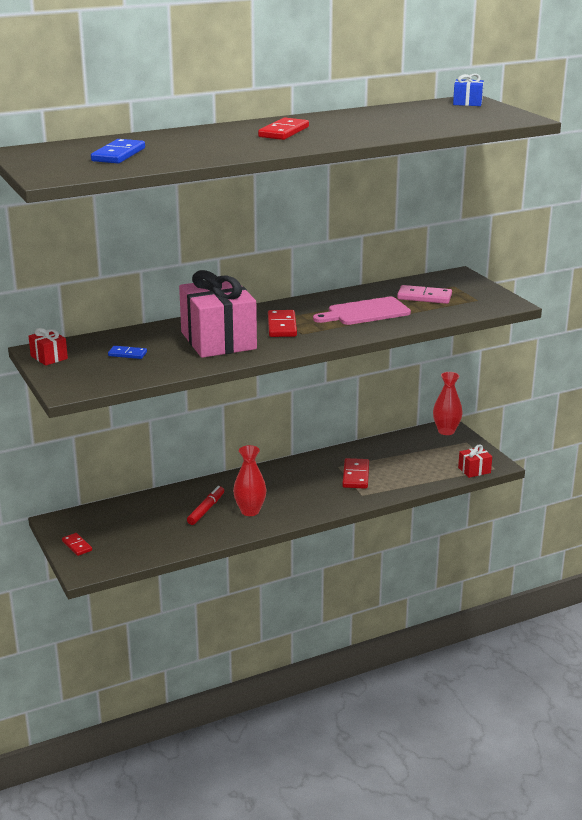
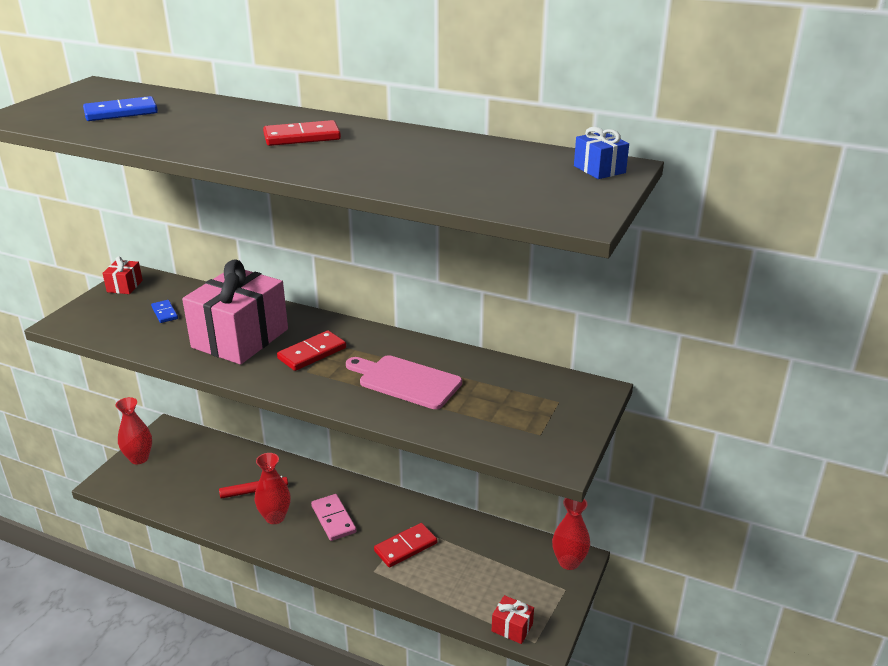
camera: 50 degrees right, 5 degrees up
(77, 546) = (139, 458): red domino -> red vase
(424, 297) = (497, 397): pink domino -> pink domino (333, 519)

